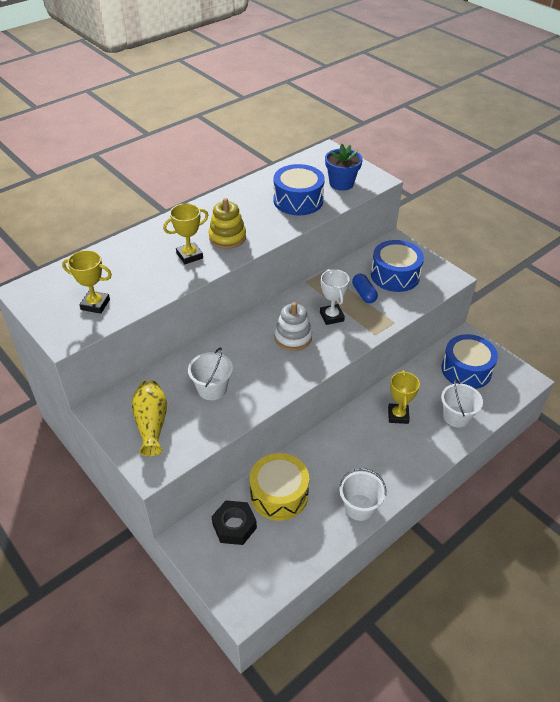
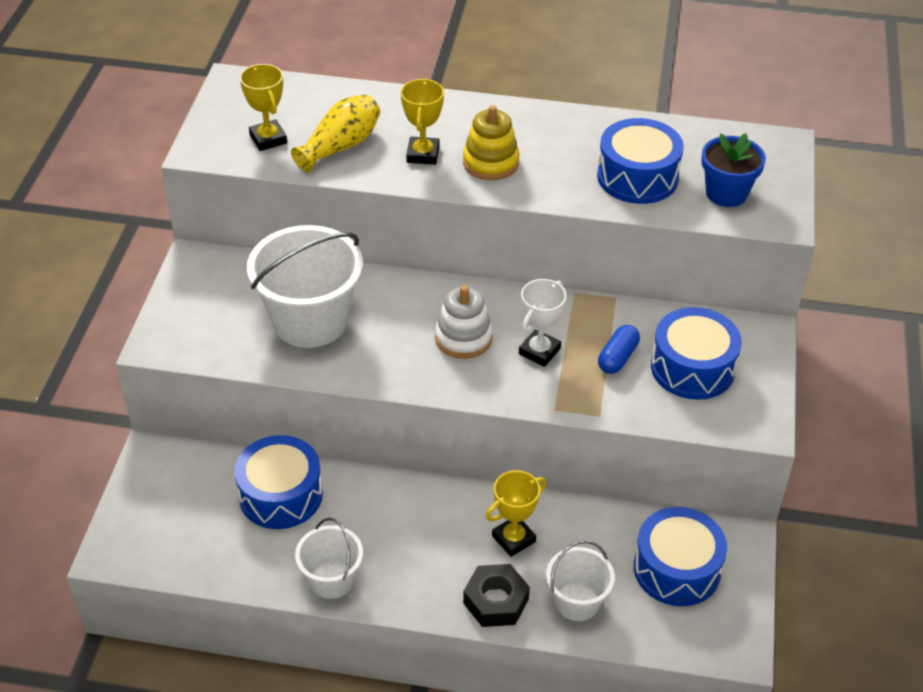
camera: 50 degrees right, 0 degrees up
(151, 424) = (214, 306): yellow vase -> yellow vase (340, 146)
(189, 256) = (423, 154): yellow trophy -> yellow trophy turned 75 degrees clockwise
(212, 389) = (310, 320): white bucket -> white bucket, size x1.80
(234, 526) = (204, 483): black nut -> black nut (496, 601)
(279, 494) = (281, 495): yellow drum -> blue drum

